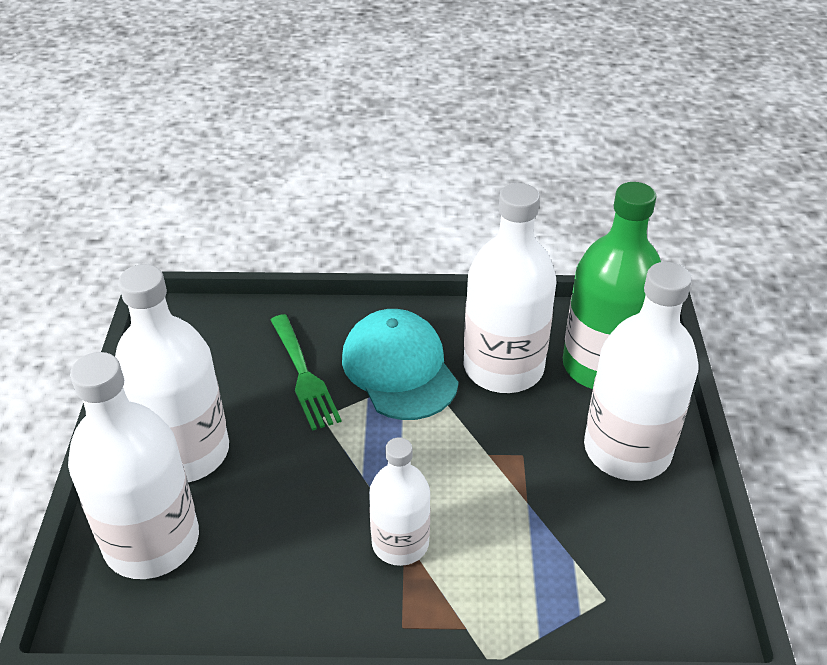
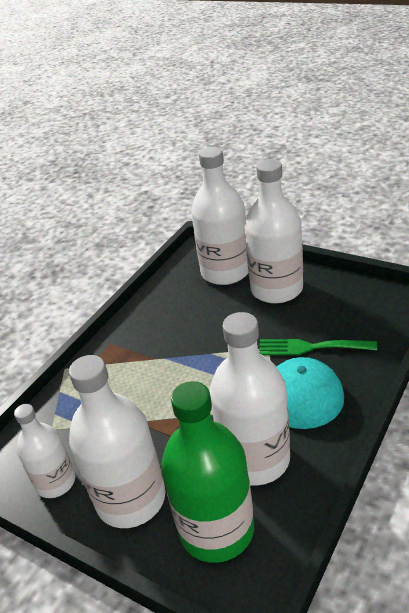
camera: 125 degrees right, 5 degrees down
(400, 543) = (155, 356): white bottle -> white bottle (55, 482)

